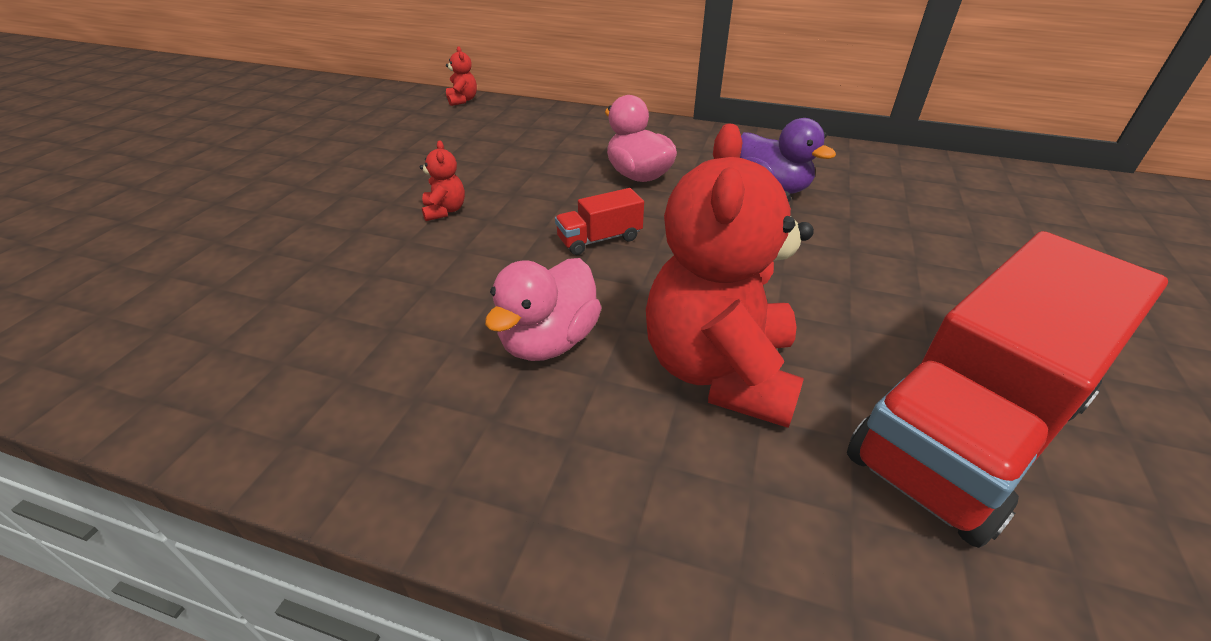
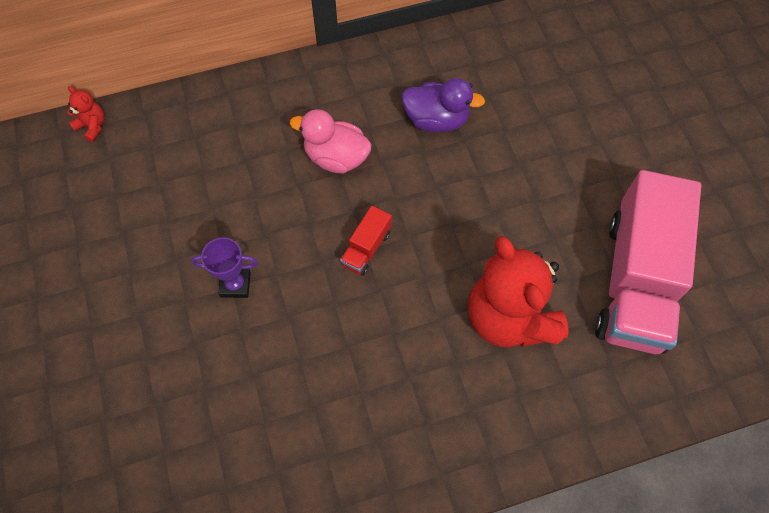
camera: 35 degrees left, 25 degrees up
(445, 211) = (235, 284): red teddy bear -> purple trophy
(549, 341) = (409, 355): pink duck -> none
(968, 430) = (635, 282): red truck -> pink truck

